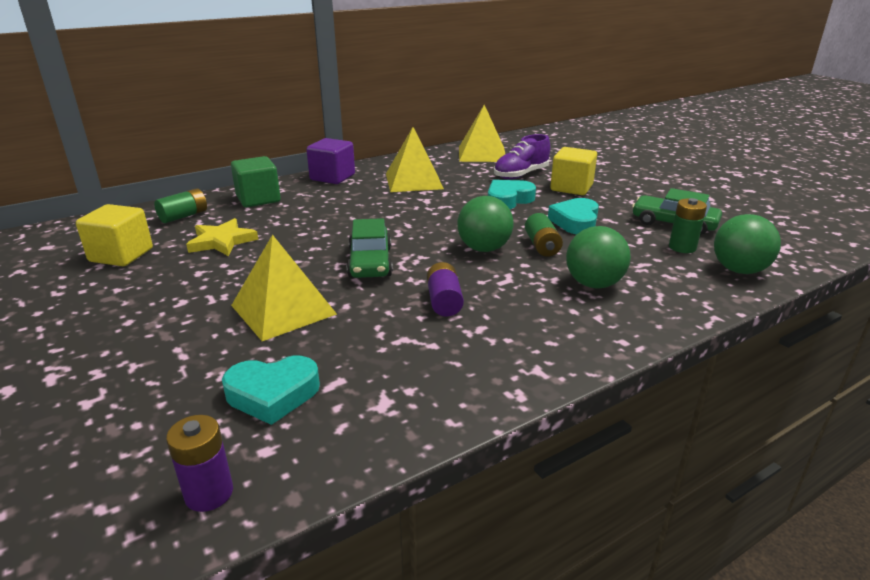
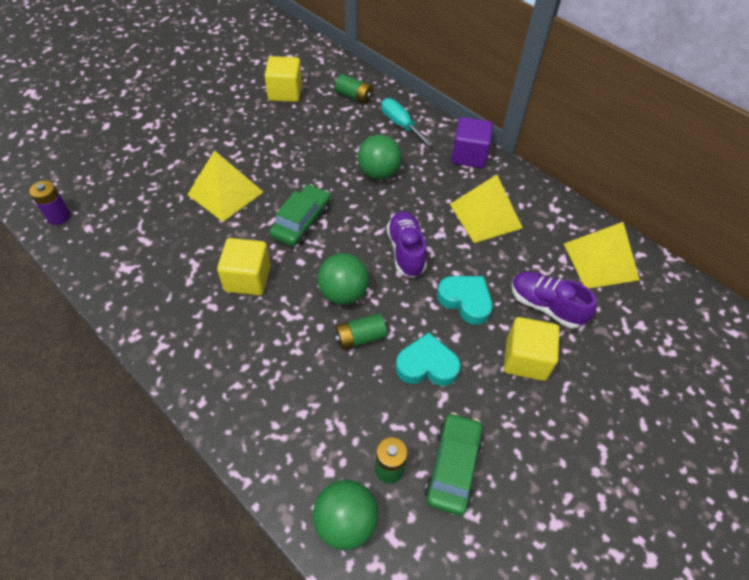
camera: 75 degrees right, 25 degrees up
(222, 241) = (317, 131): yellow star -> none
(258, 199) = (400, 124): green cube -> turquoise screwdriver
(272, 394) = (134, 216): turquoise heart -> none
(370, 262) = (301, 222): green car -> green car turned 135 degrees clockwise
(440, 215) = (406, 251): none -> purple shoe
(444, 301) = (248, 278): purple battery -> yellow cube
(593, 284) = (292, 382): green ball -> green ball (378, 173)

